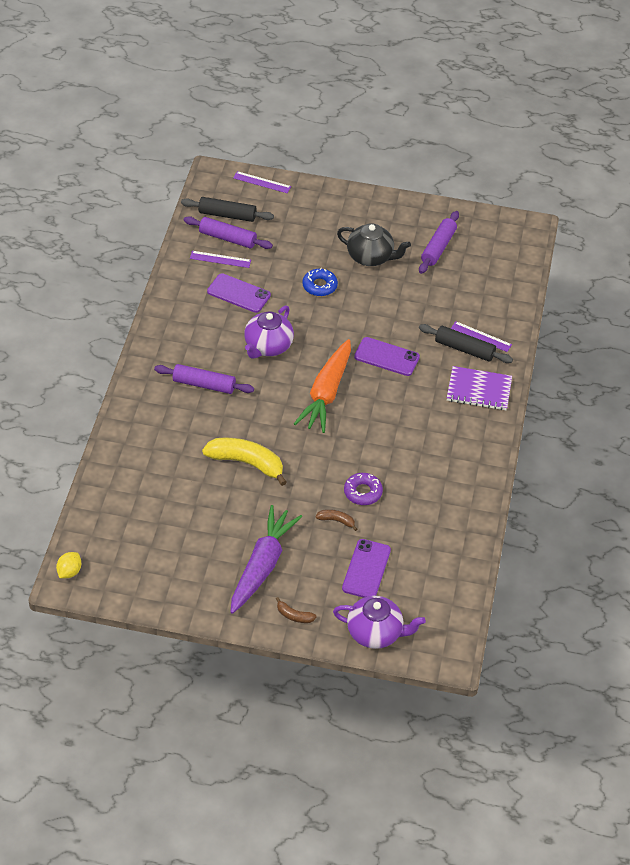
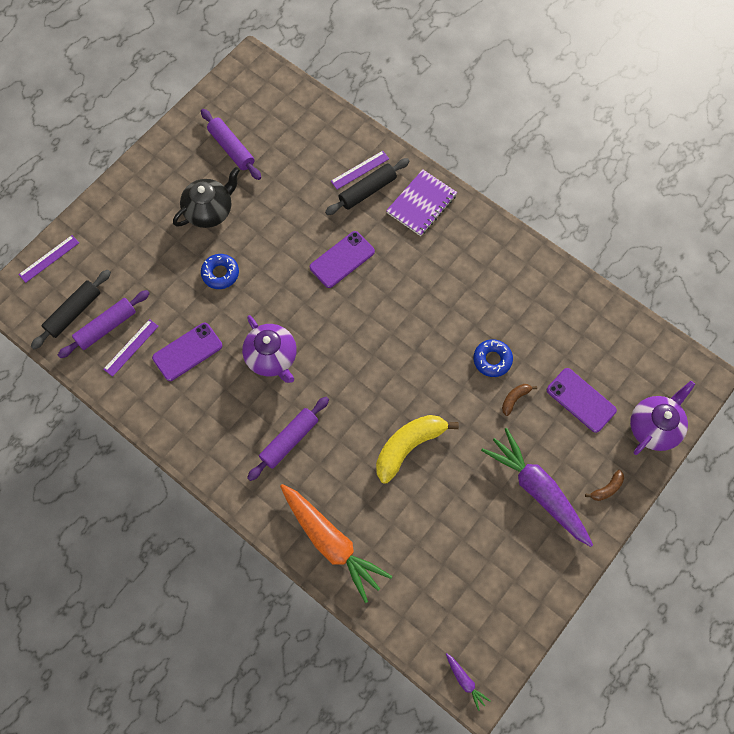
camera: 60 degrees left, 20 degrees up
(69, 572) = (465, 681): yellow lemon -> purple carrot
(326, 393) = (359, 333): orange carrot -> orange carrot (331, 542)
(363, 492) = (492, 360): purple donut -> blue donut

